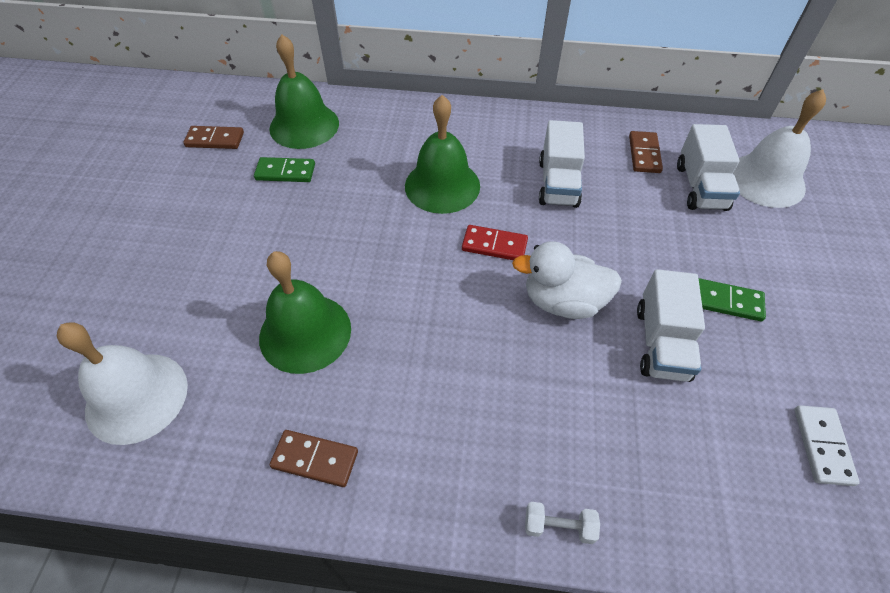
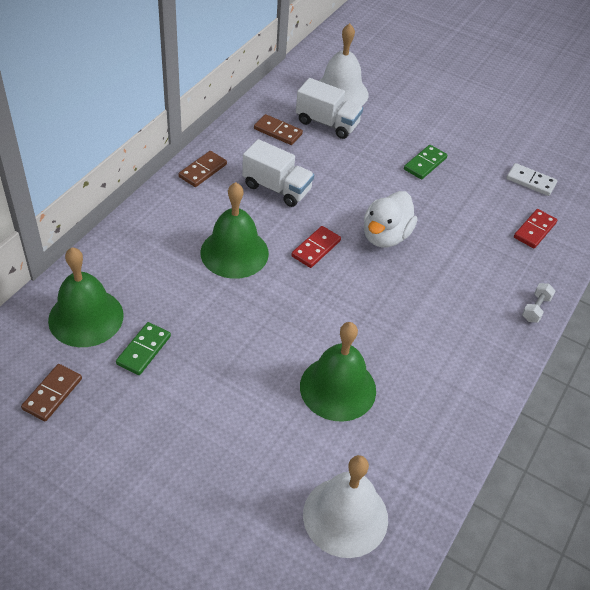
camera: 70 degrees left, 5 degrees down
(315, 459) = (447, 413): brown domino -> brown domino (202, 170)
(661, 343) = (439, 207): white truck -> none
(720, 481) = (534, 230): none -> red domino

